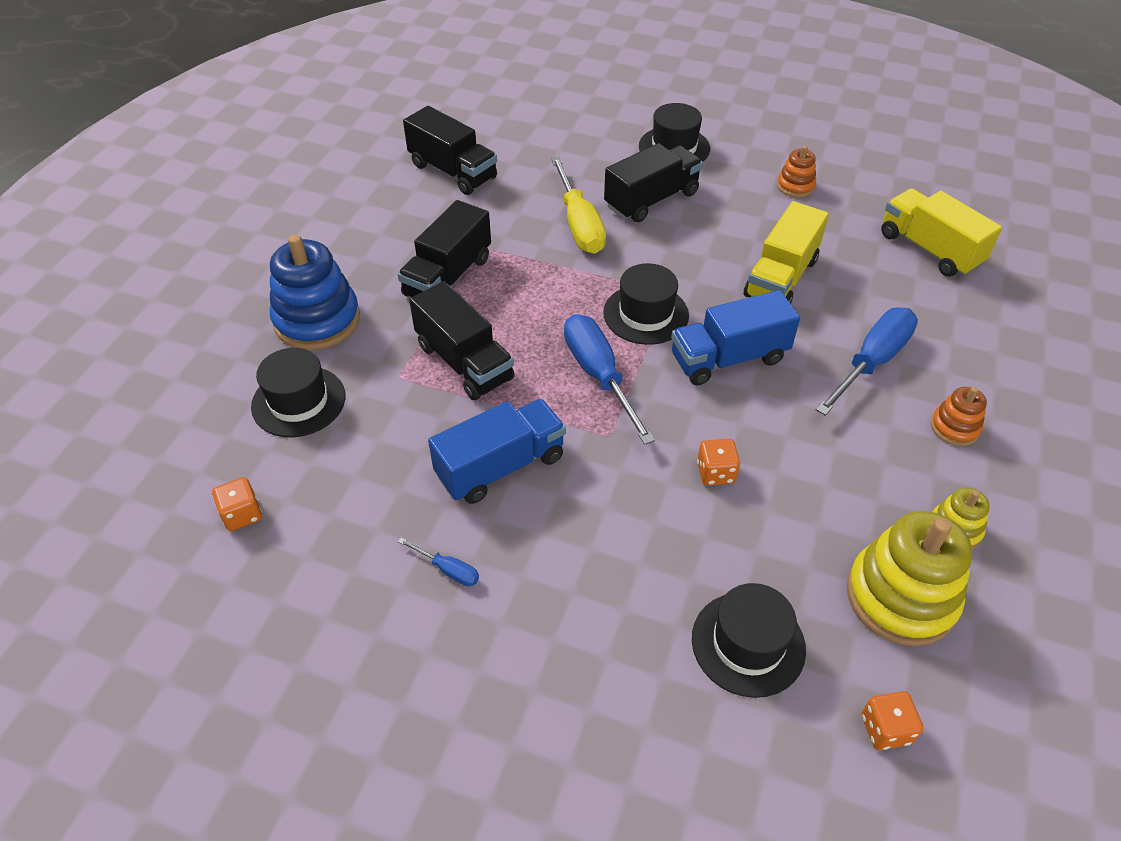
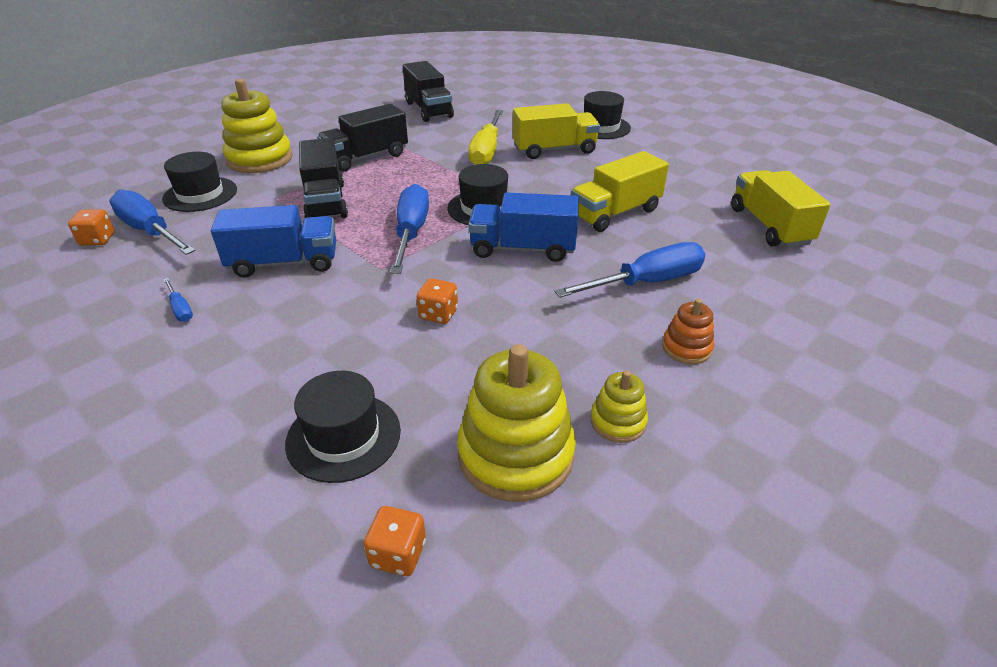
camera: 25 degrees right, 10 degrees down
(295, 479) = (150, 231): none -> blue screwdriver
(317, 320) = (260, 159): blue stacking toy -> yellow stacking toy
(651, 200) = (554, 150): black truck -> yellow truck
(795, 186) = (680, 165): orange stacking toy -> none

